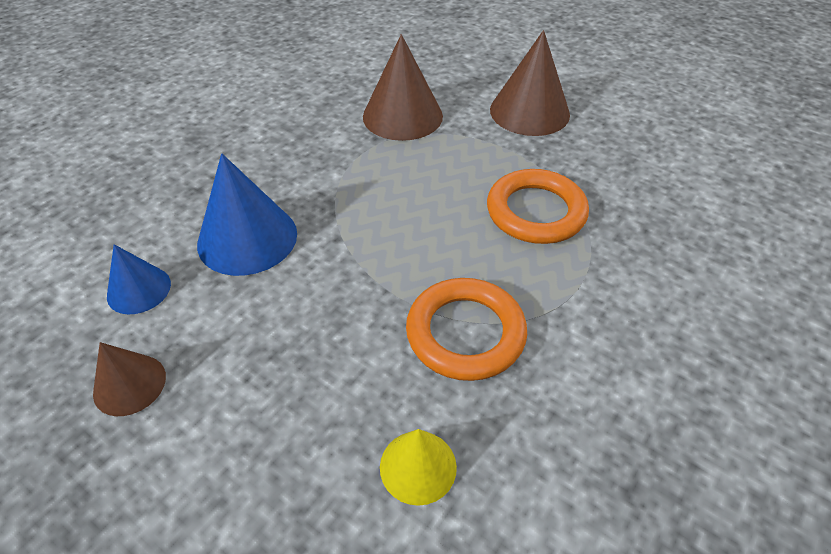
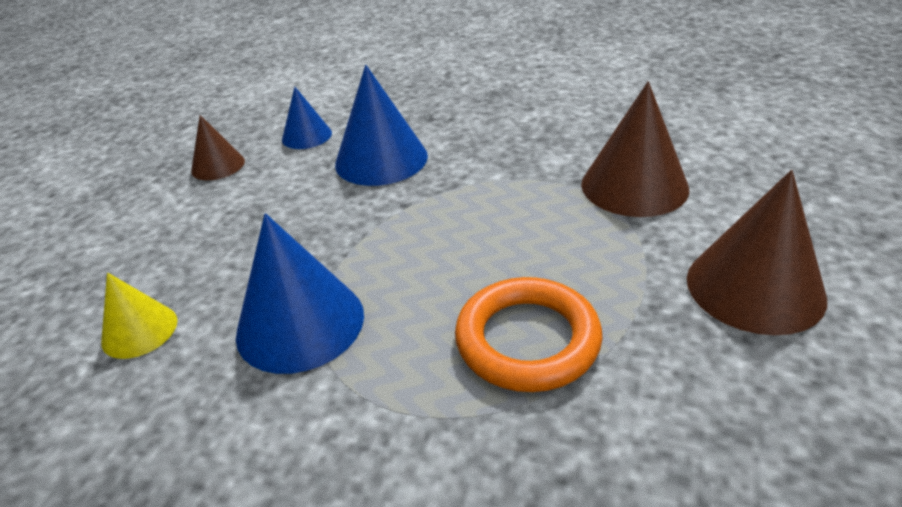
camera: 75 degrees right, 10 degrees down
(465, 333) = (300, 323): orange ring -> blue cone

